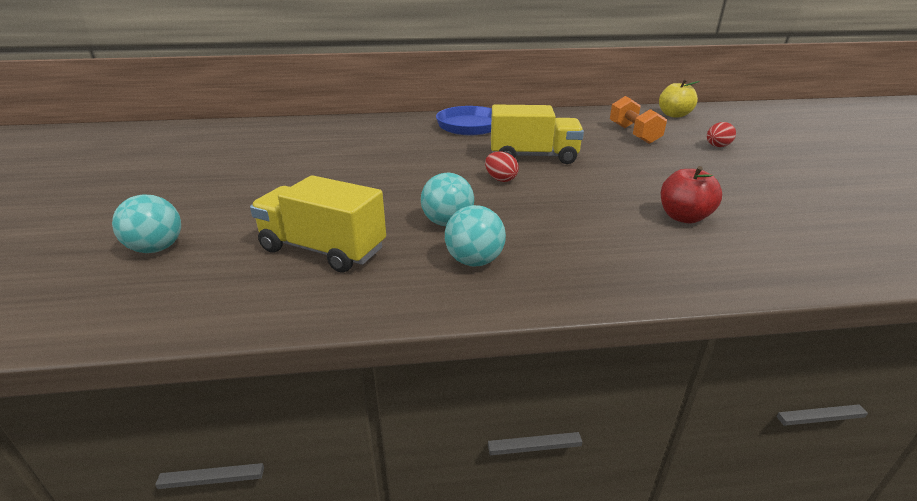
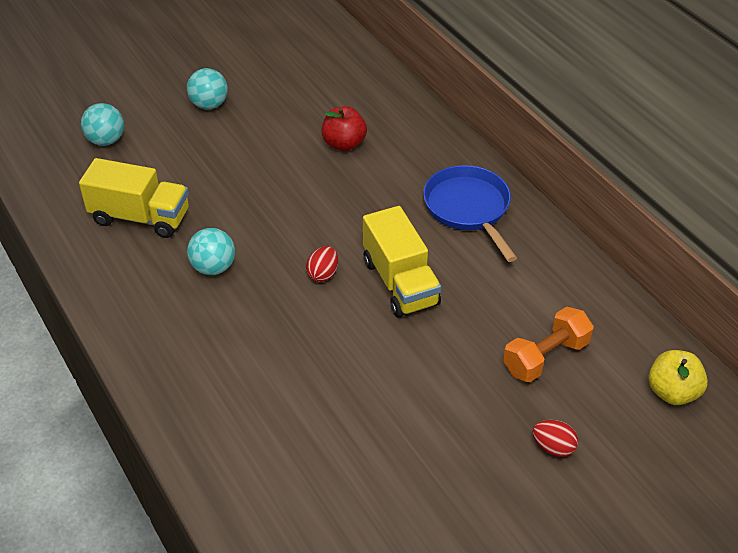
camera: 65 degrees right, 15 degrees up
(323, 249) = (140, 217): yellow truck -> yellow truck turned 105 degrees clockwise
(474, 261) = (160, 302): turquoise ball -> turquoise ball (209, 105)
(683, 217) = (306, 425): red apple -> red apple (344, 144)

